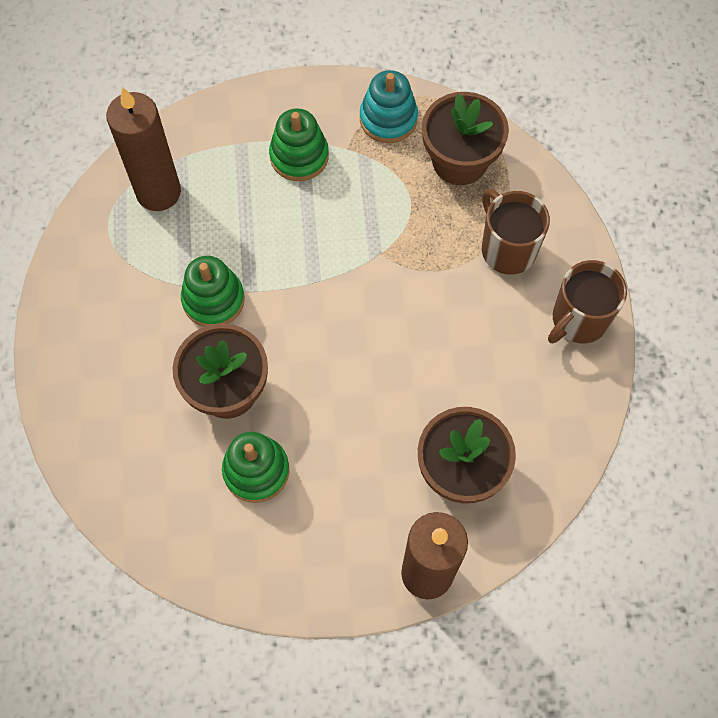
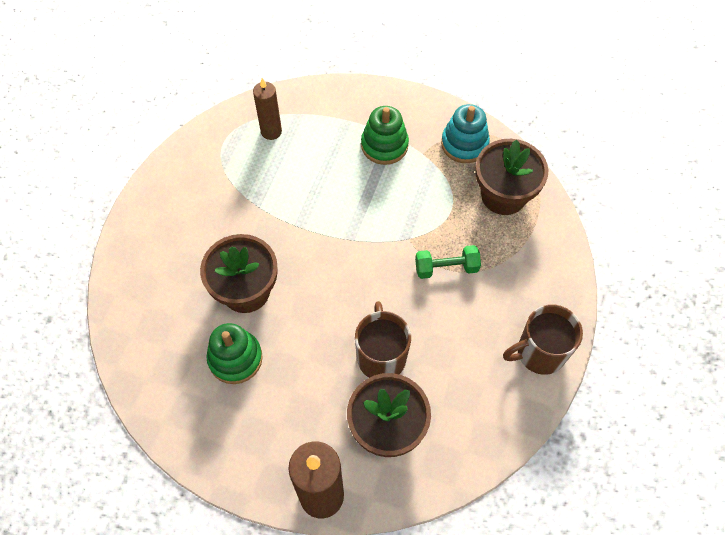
camera: 25 degrees right, 5 degrees down
(158, 192) = (271, 131): brown candle -> brown candle, size x0.60
(213, 300) = (270, 222): green stacking toy -> none
(437, 269) = (446, 268): none -> green dumbbell
(507, 249) = (508, 275): brown mug -> brown mug (381, 356)

